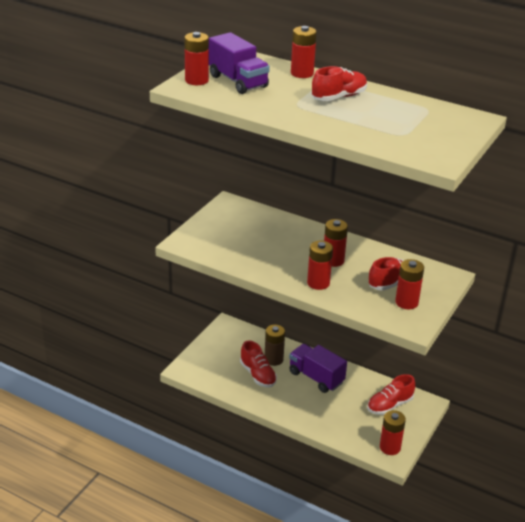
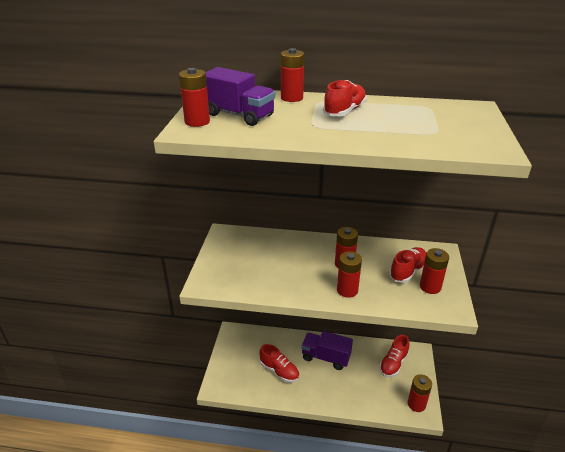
camera: 20 degrees left, 0 degrees up
(273, 359) = (284, 352): brown battery -> none

